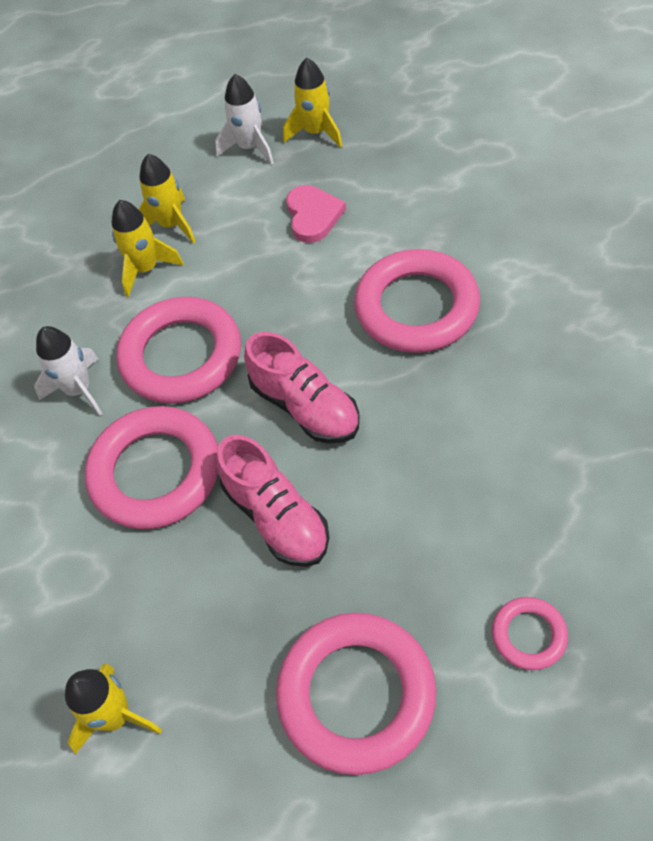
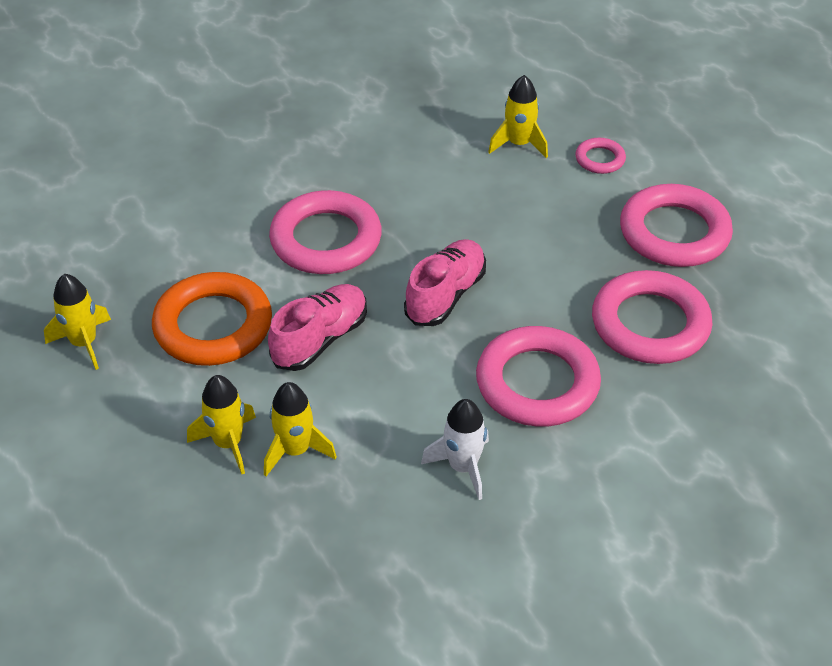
camera: 110 degrees left, 10 degrees down
(115, 717) = (748, 357): yellow rocket -> yellow rocket (519, 144)
(181, 356) = (406, 393): pink ring -> pink ring (650, 324)
(250, 147) = (104, 397): white rocket -> none
(276, 517) = (554, 296): pink shoe -> pink shoe (320, 339)
(313, 216) = (213, 326): pink heart -> orange ring

